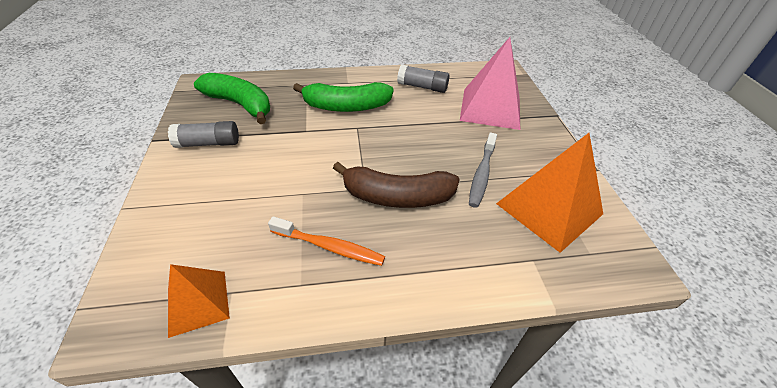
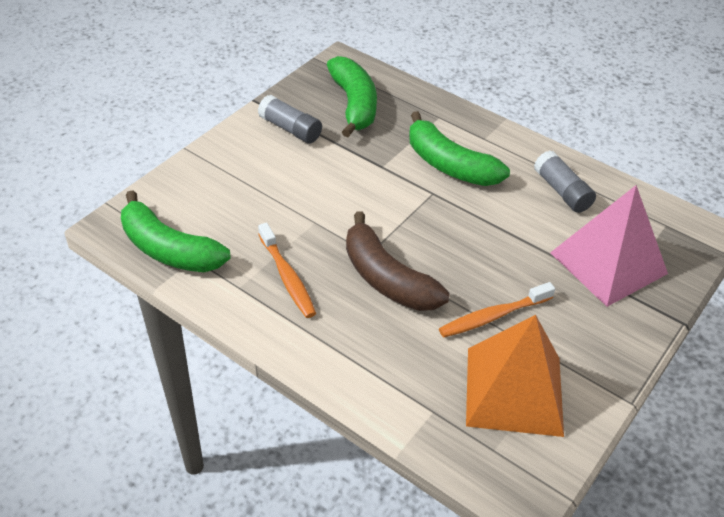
camera: 45 degrees right, 0 degrees up
(198, 302) = (168, 249): orange pyramid -> green banana
(481, 174) = (493, 316): grey toothbrush -> orange toothbrush

